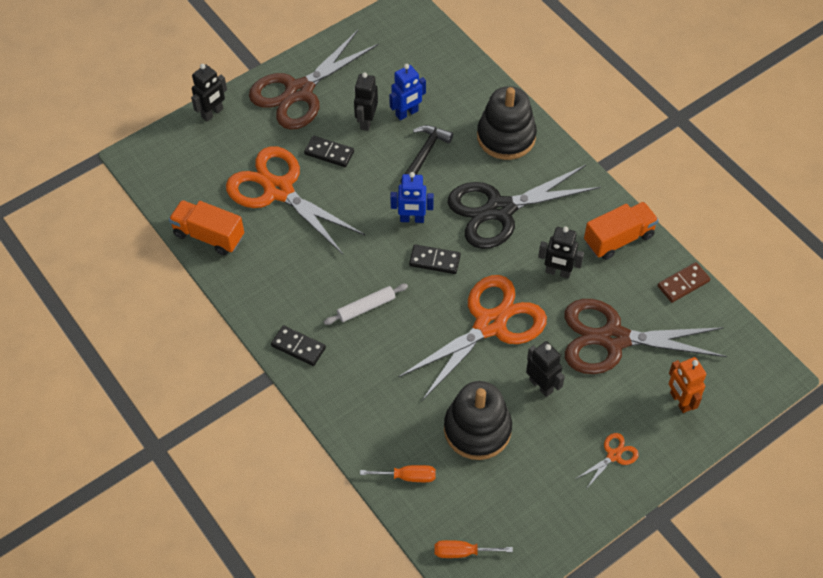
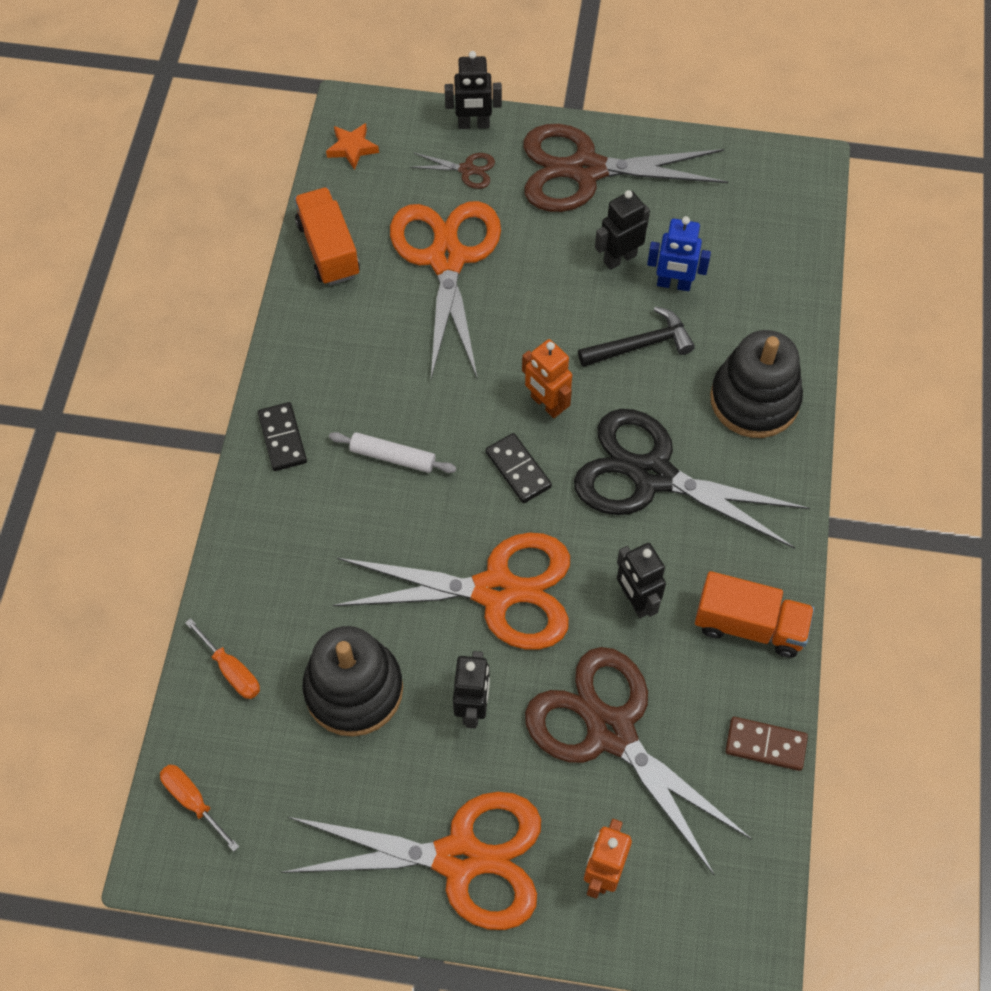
camera: 45 degrees right, 5 degrees up
(159, 175) = (352, 148): none -> orange star
(236, 138) = (467, 170): none -> brown scissors
(329, 153) = (542, 261): black domino -> none
(412, 219) = (546, 404): blue robot -> orange robot
(613, 455) = (460, 858): orange scissors -> orange scissors, size x2.44

